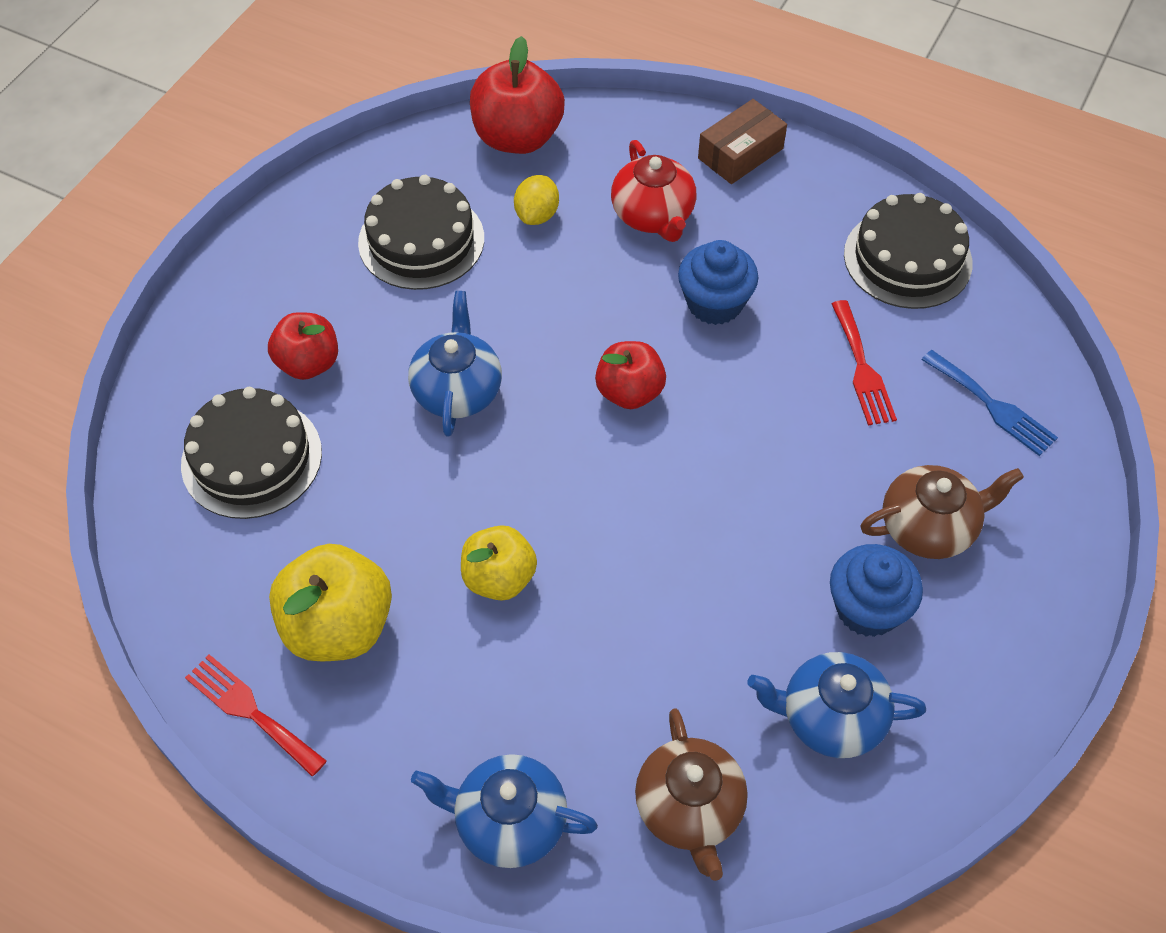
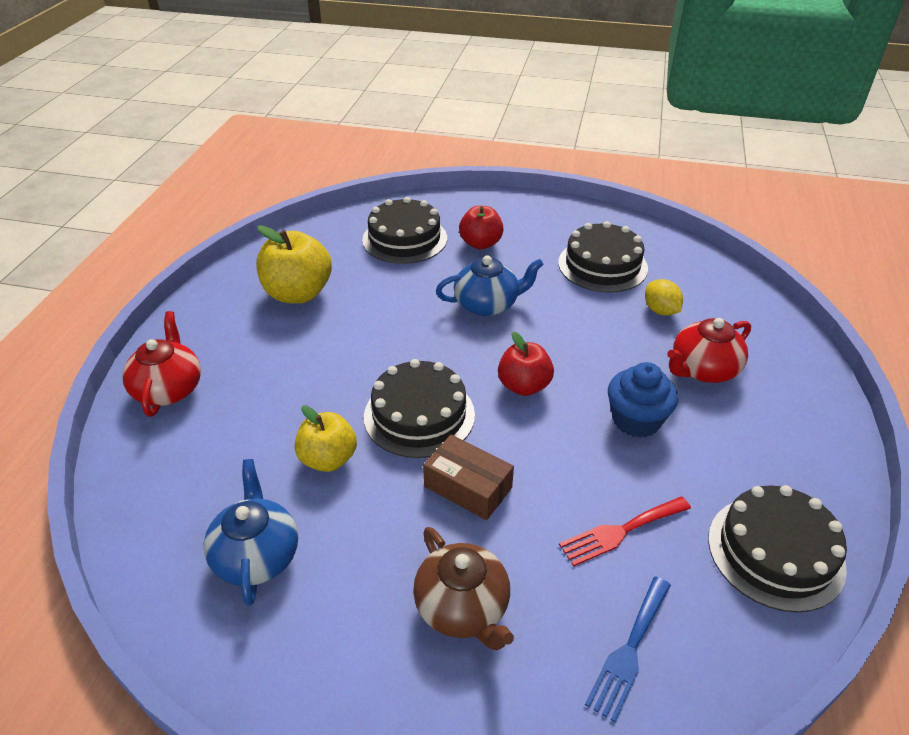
camera: 75 degrees right, 15 degrees down
(251, 711) = (239, 275): red fork -> none
(499, 578) = (346, 351): yellow apple -> yellow apple (328, 459)
(509, 821) = (169, 389): blue teapot -> red teapot
(518, 137) = (726, 288): red apple -> none
(537, 215) = (660, 311): yellow lemon -> yellow lemon turned 60 degrees clockwise
(649, 513) = (419, 415): none -> black cake
(689, 809) = (176, 478): brown teapot -> none
(740, 153) = (811, 410): brown box -> brown box (468, 487)
(867, 608) = (365, 569): blue cupcake -> none

